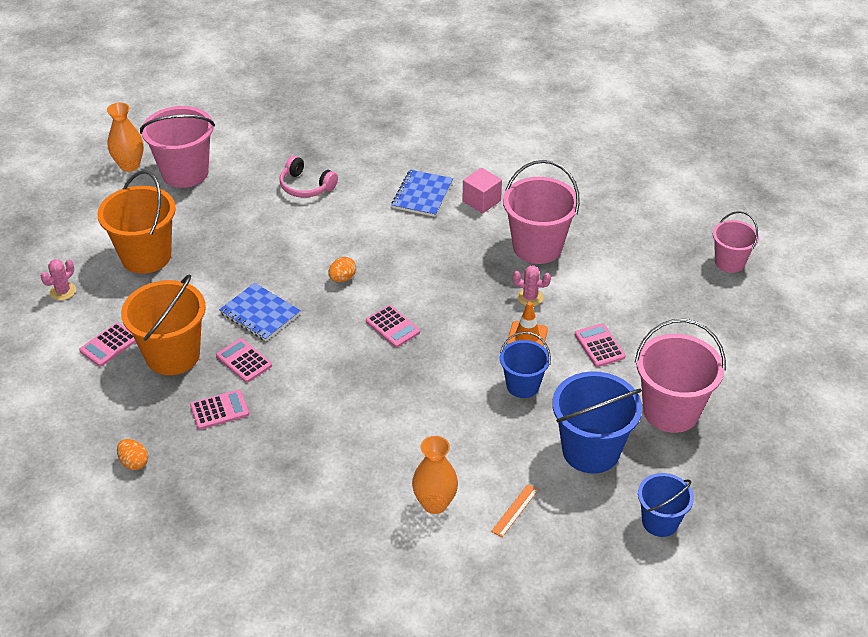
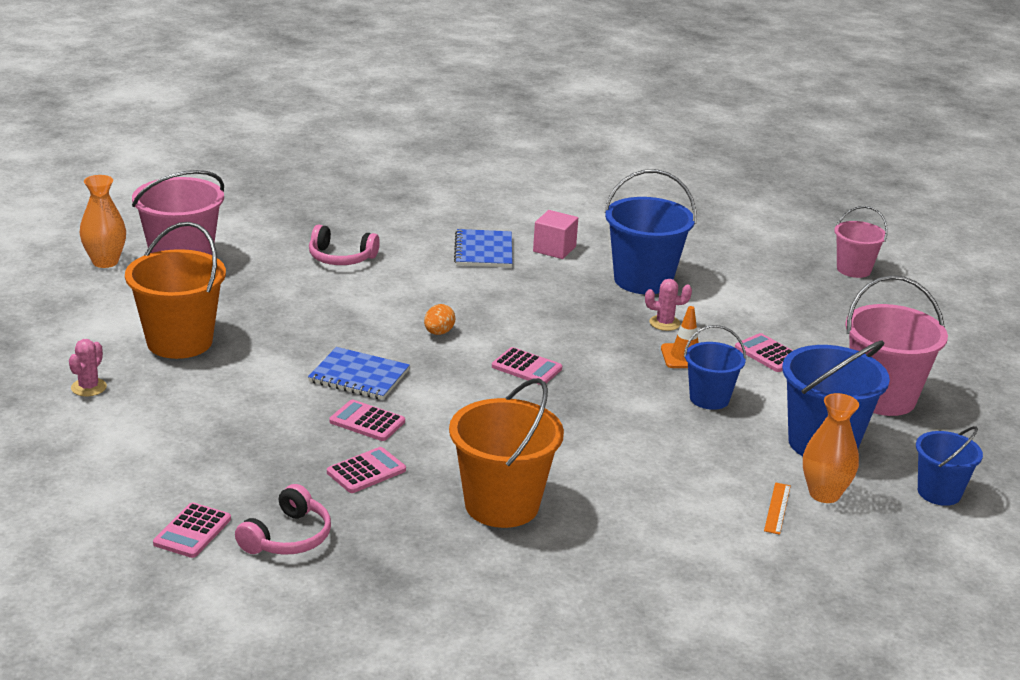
camera: 20 degrees left, 15 degrees down
(109, 345) = (183, 430): pink calculator -> pink calculator (192, 531)
(134, 462) = (287, 537): orange egg -> pink headphones
(173, 355) = (273, 428): orange bucket -> orange bucket (502, 505)
(435, 503) = (683, 517): orange vase -> orange vase (824, 494)
(537, 247) = (643, 280): pink bucket -> blue bucket

